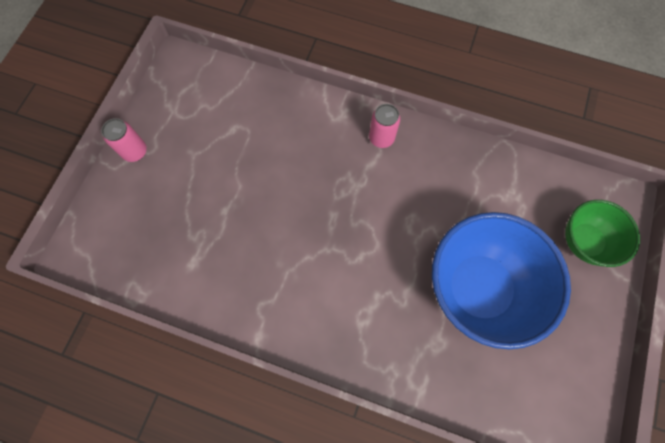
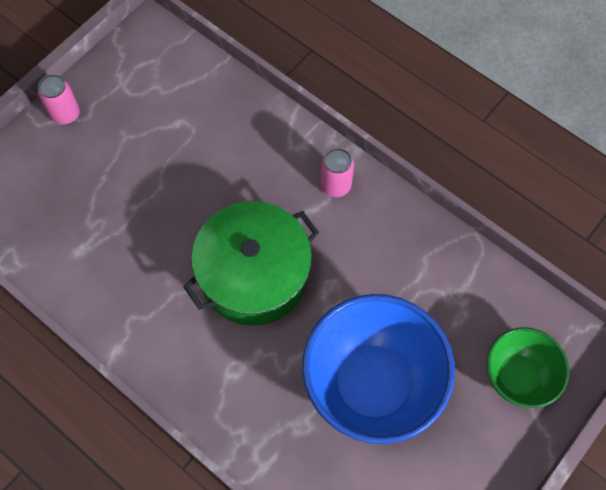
camera: 20 degrees right, 5 degrees down
(347, 232) = (254, 275): none -> green pot

